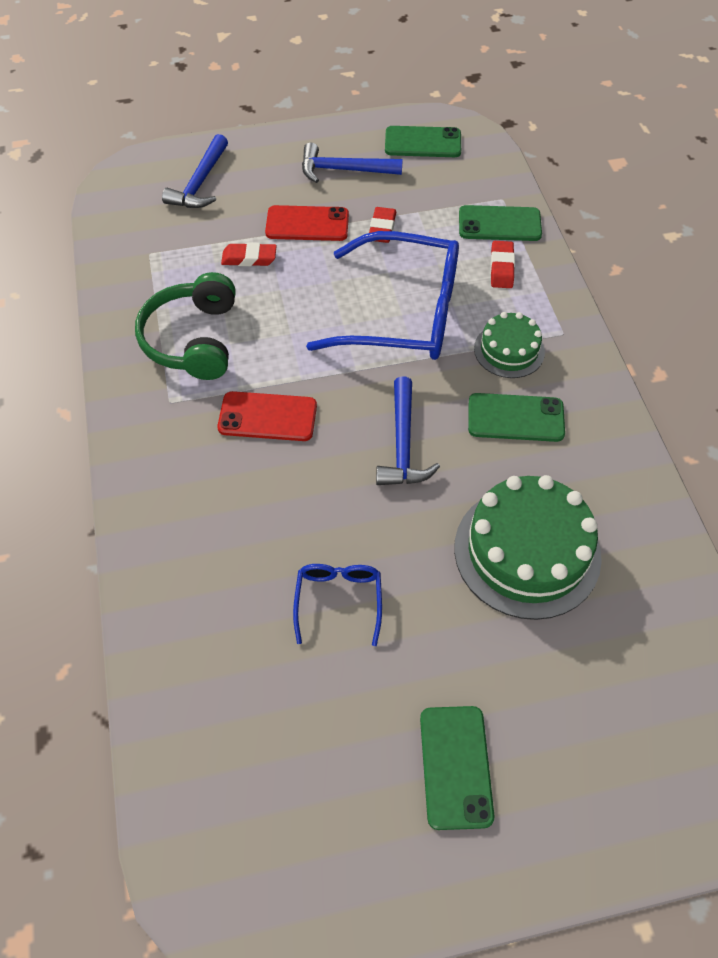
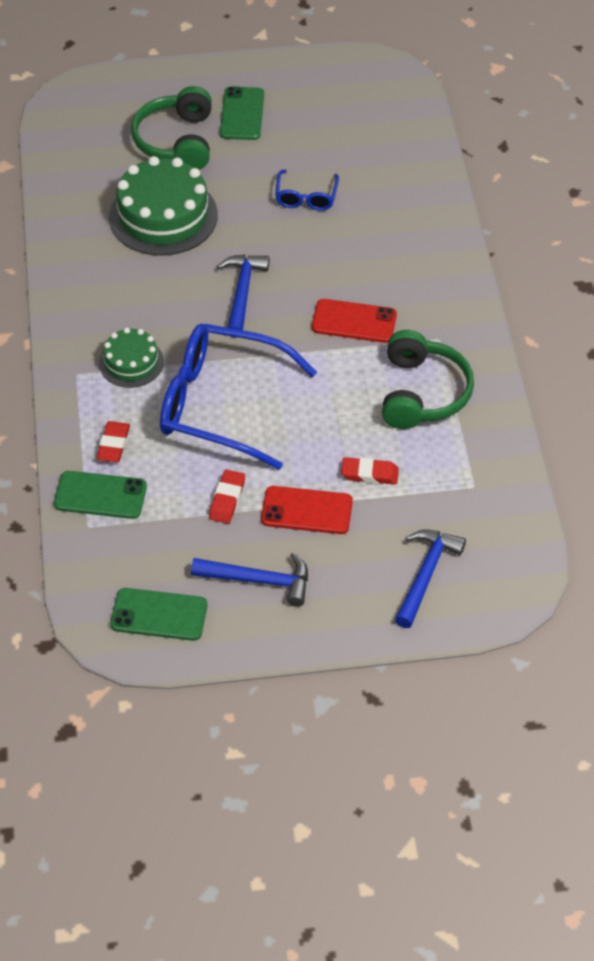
camera: 175 degrees left, 5 degrees down
(515, 418) = (143, 306): green phone -> none
(544, 694) = (176, 141): none -> green headphones

